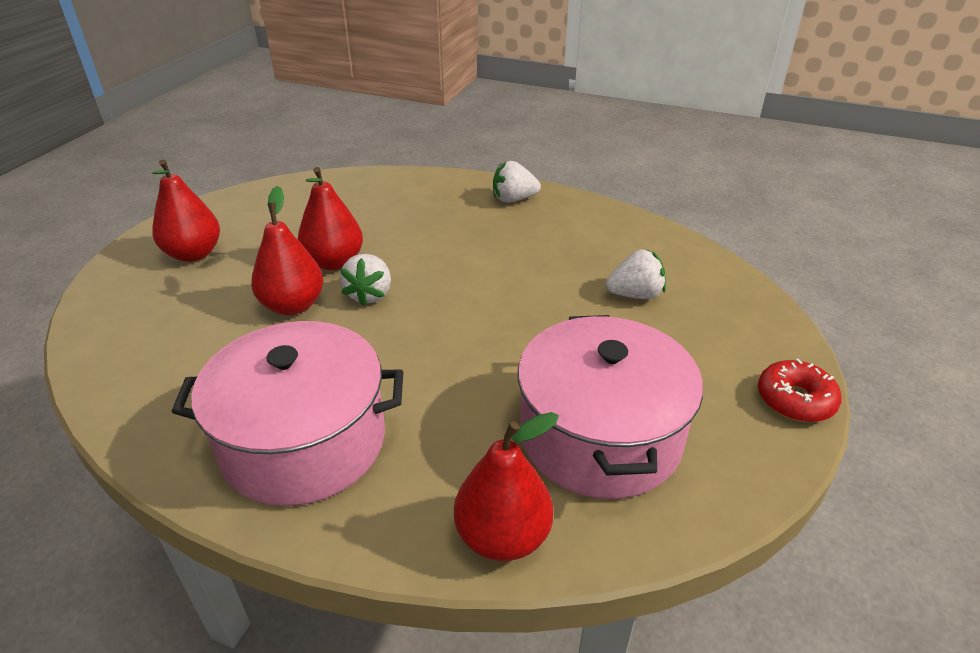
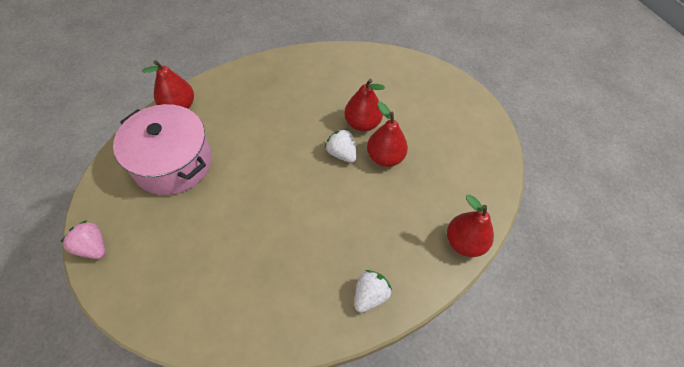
camera: 130 degrees right, 20 degrees up
(194, 254) = (446, 112): red pear -> red pear (464, 242)
(304, 441) = (276, 86): pink pot -> none
(635, 295) = (216, 261): white strawberry -> none
(795, 400) = (93, 247): red donut -> pink strawberry

